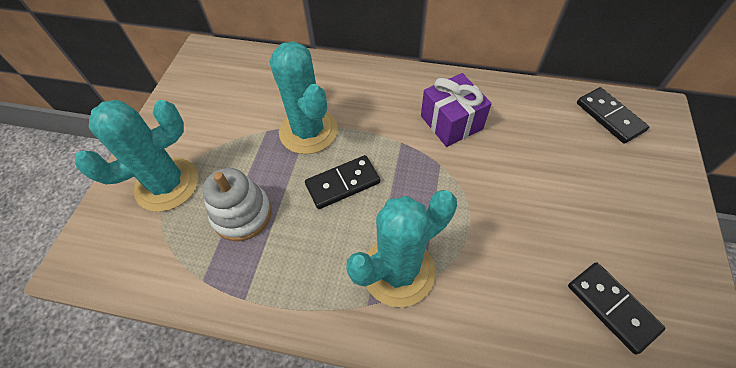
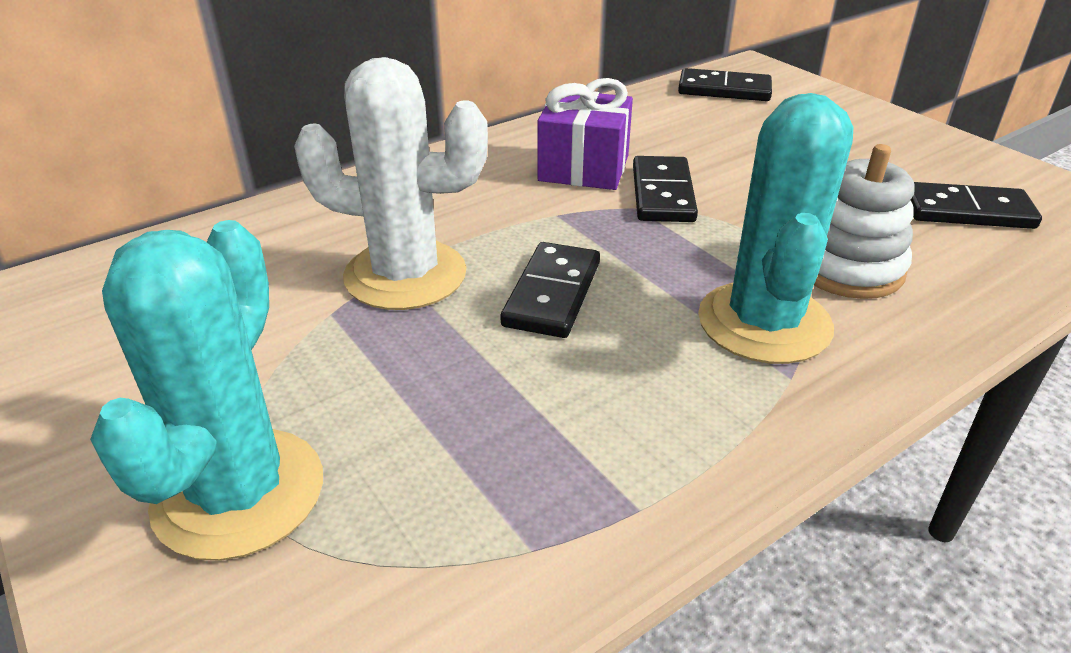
camera: 50 degrees left, 20 degrees down
(242, 214) = (459, 425): white stacking toy -> white stacking toy (848, 268)
(308, 131) = (405, 275): turquoise cactus -> white cactus
(464, 165) = (663, 194): none -> black domino

